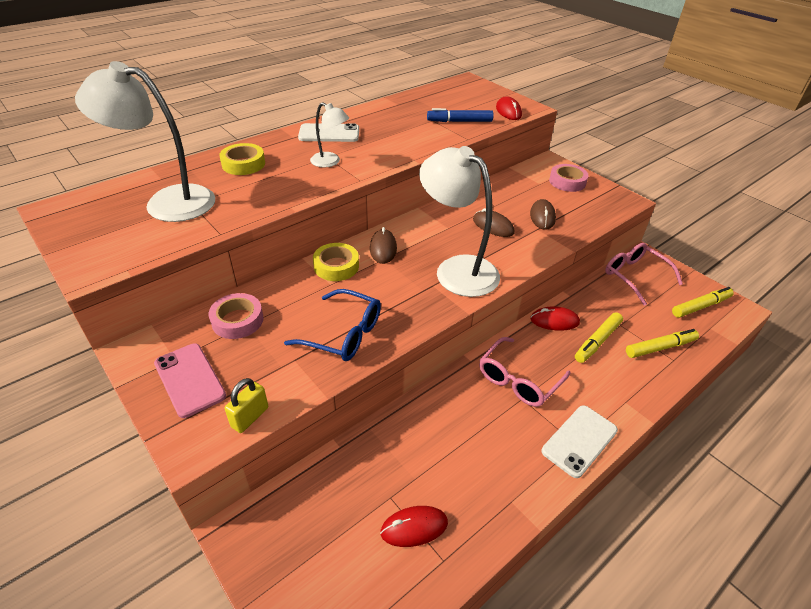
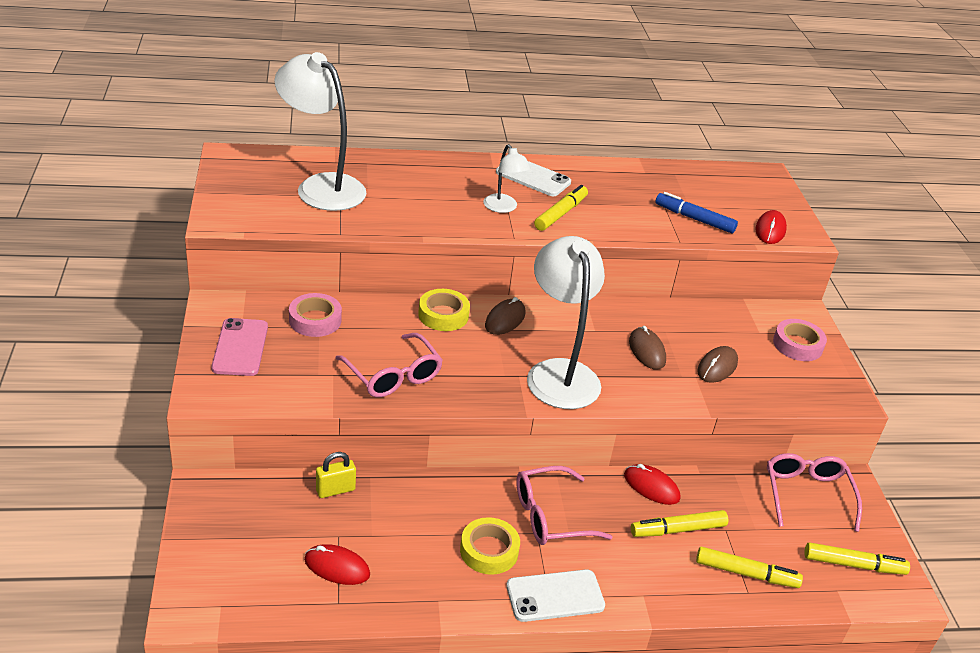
camera: 30 degrees right, 5 degrees down
(243, 164) = (419, 176): yellow tape -> yellow tape (489, 551)
(250, 417) = (261, 398): yellow padlock -> yellow padlock (335, 490)
(343, 334) = (392, 375): blue glasses -> pink glasses
(374, 150) = (561, 214): none -> yellow marker

